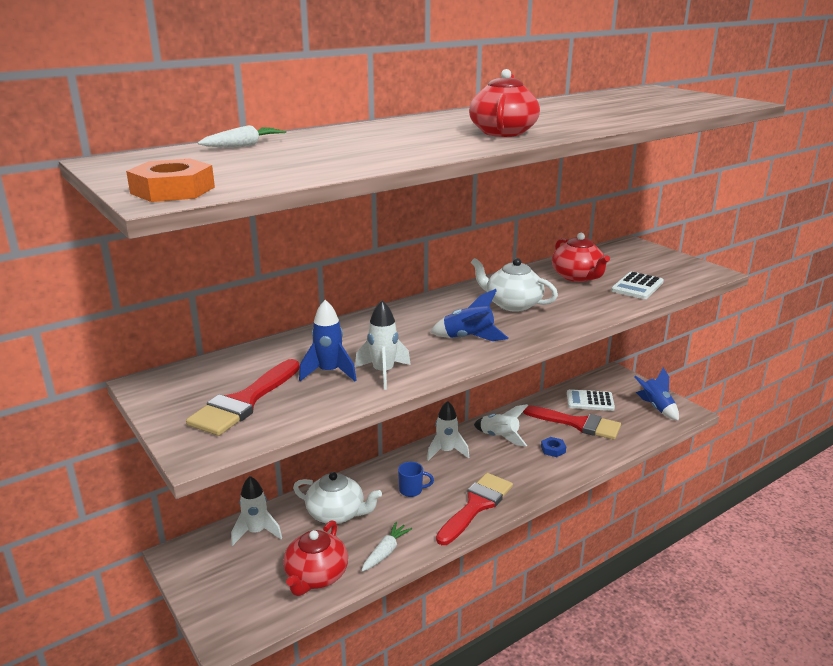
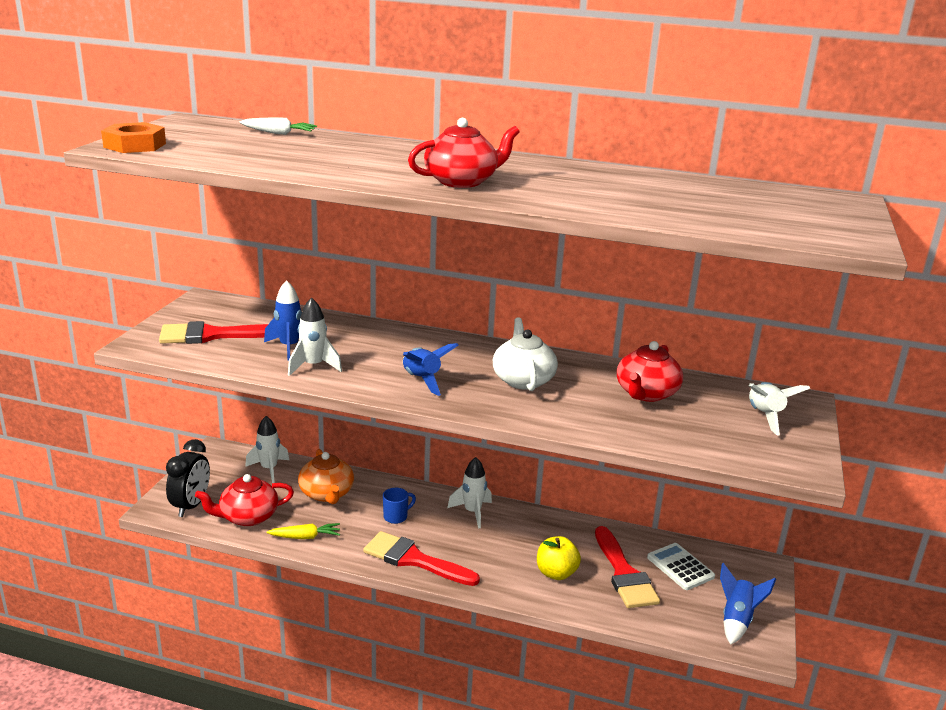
camera: 50 degrees right, 0 degrees up
(252, 609) = (191, 506): none -> black clock
(337, 513) = (327, 494): white teapot -> orange teapot
(386, 552) = (305, 537): white carrot -> yellow carrot
(411, 490) = (396, 517): blue mug -> blue mug turned 90 degrees counterclockwise
(476, 506) = (414, 559): red brush -> red brush turned 150 degrees counterclockwise
(499, 437) = (534, 533): white rocket -> white rocket (764, 417)
(553, 449) = (556, 573): blue nut -> yellow apple
(637, 286) = (676, 431): white calculator -> none

